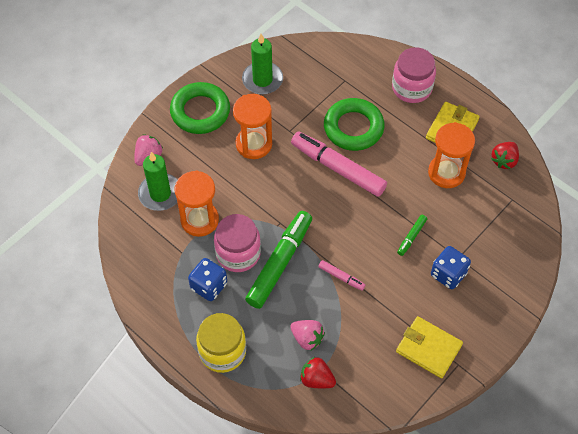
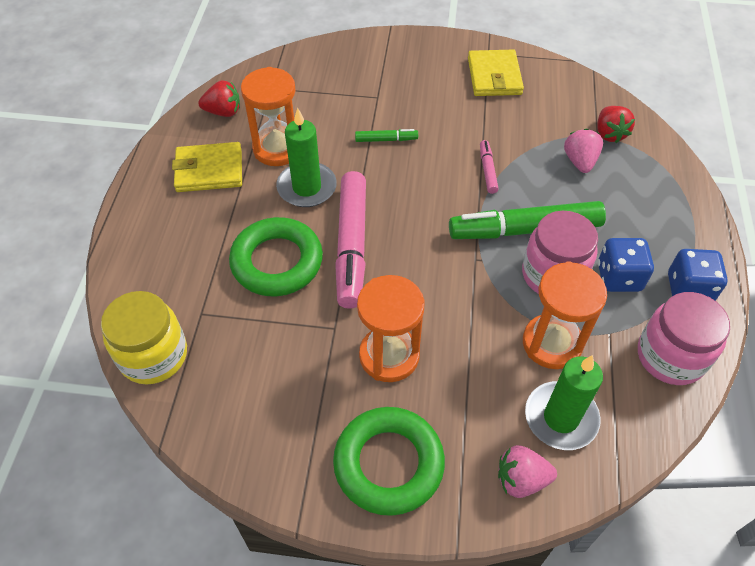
camera: 125 degrees left, 5 degrees down
(222, 351) = (669, 219): yellow jar -> yellow jar (153, 355)
(262, 80) = (268, 416): green candle -> green candle (307, 187)
(411, 88) = (167, 235): pink jar -> pink jar (670, 356)
(448, 274) = (403, 96): blue dice -> blue dice (688, 289)

